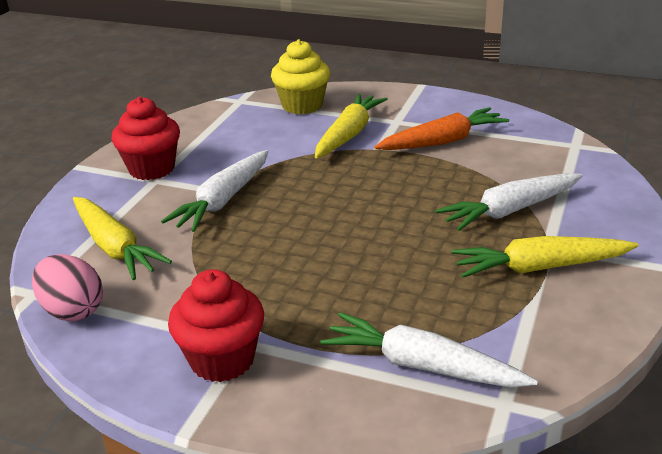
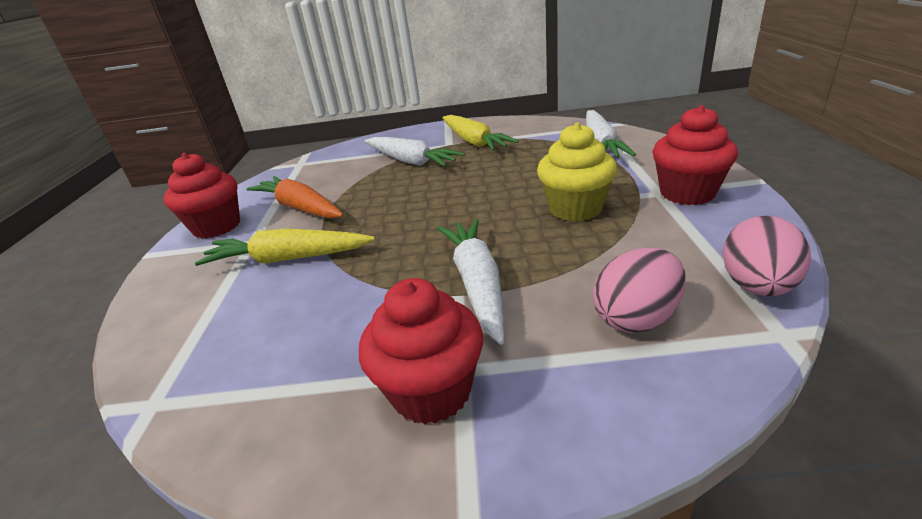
camera: 110 degrees left, 0 degrees up
(114, 247) = (636, 318): yellow carrot -> pink egg
(223, 200) = (477, 284): white carrot -> white carrot turned 105 degrees counterclockwise
(302, 105) = (192, 323): yellow cupcake -> yellow cupcake (575, 209)
(443, 107) = (217, 226): none -> red cupcake

